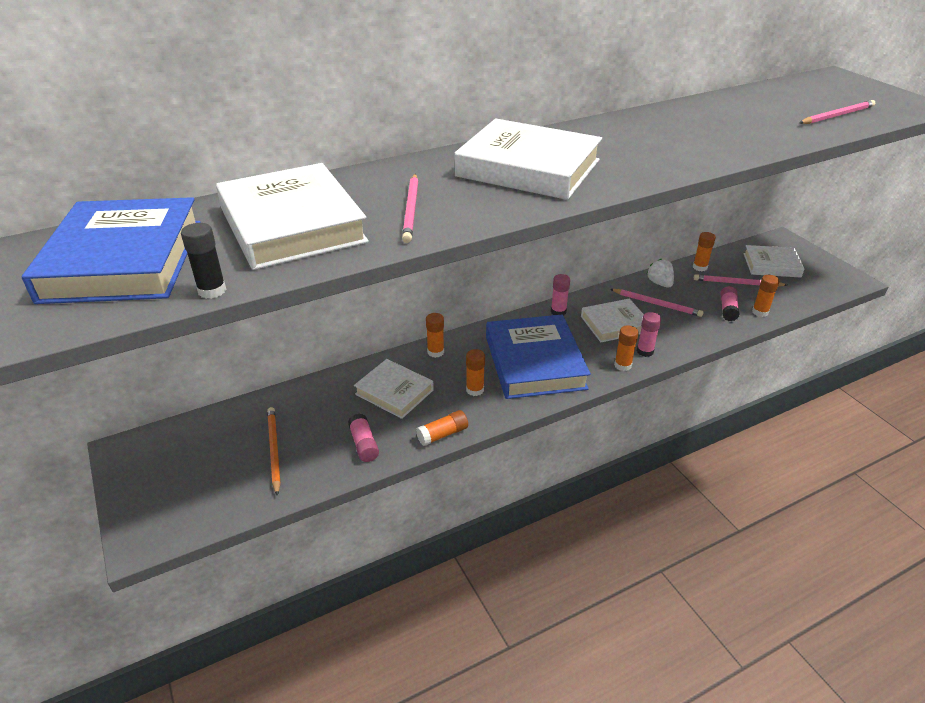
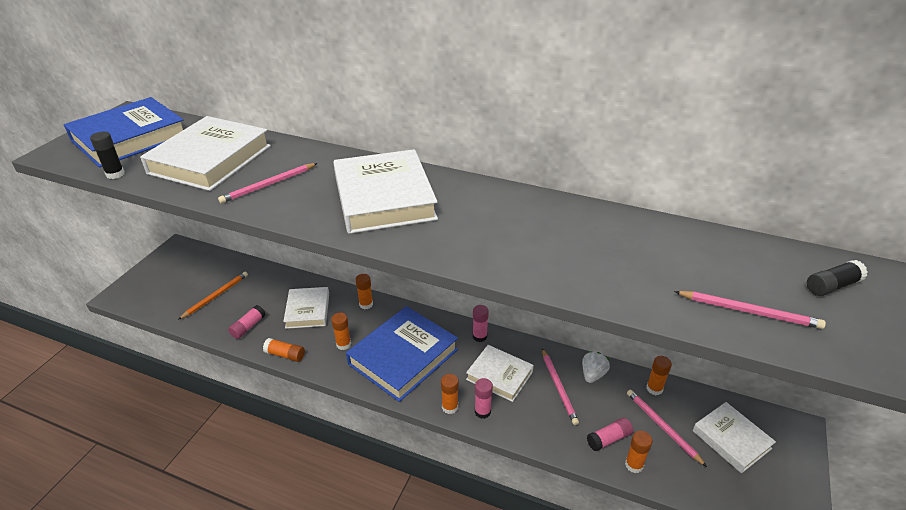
camera: 50 degrees right, 0 degrees up
(833, 89) = (832, 286): none -> black glue stick

